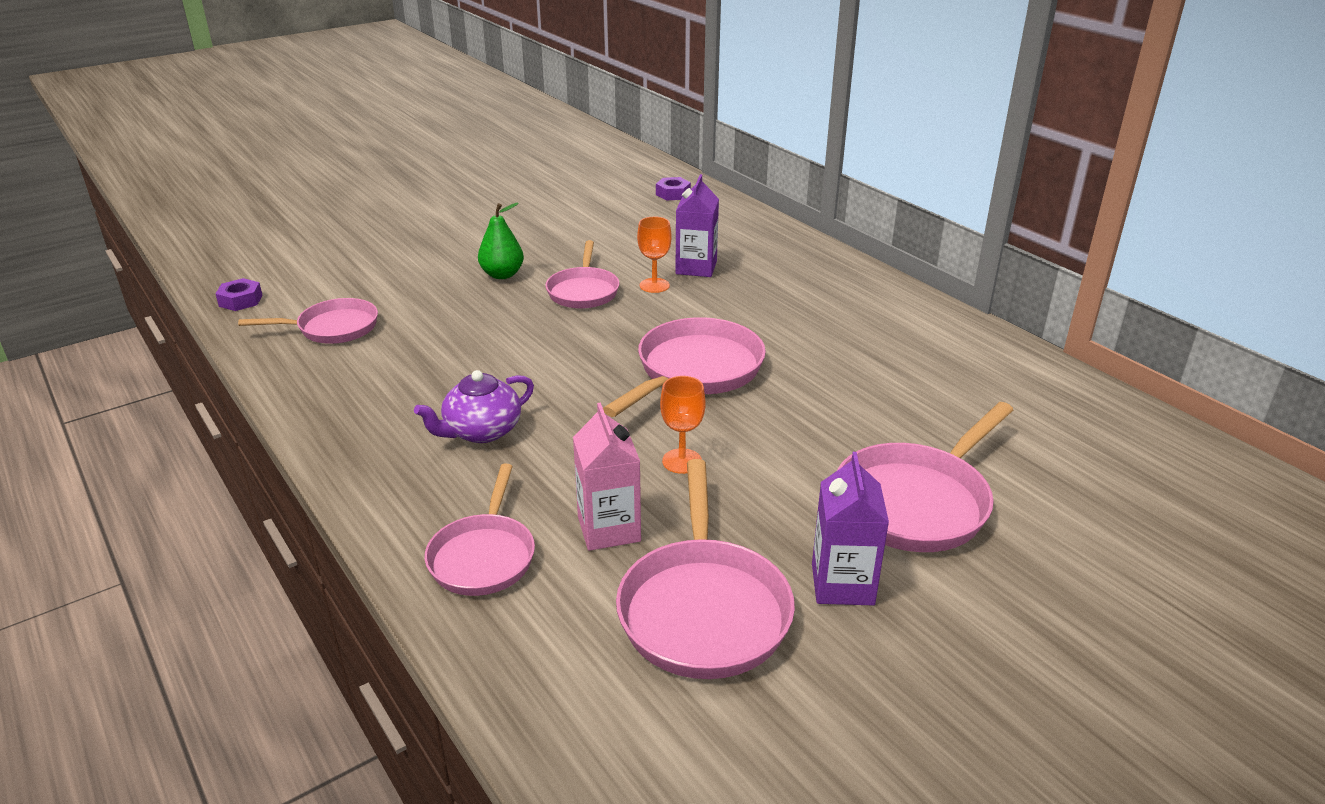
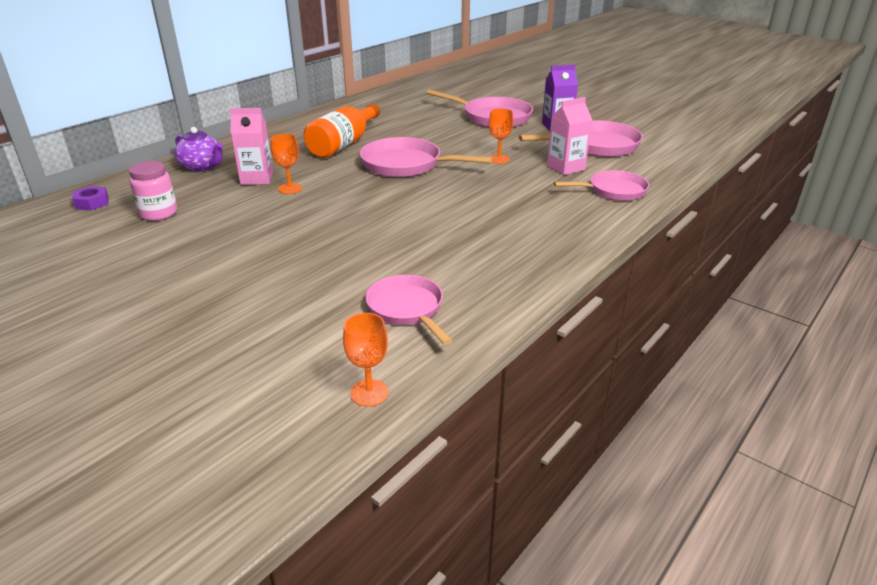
camera: 105 degrees left, 0 degrees up
(240, 300) = (369, 393): purple nut -> orange goblet
(481, 431) = (512, 212): purple teapot -> purple teapot (202, 167)
(502, 275) = (278, 250): green pear -> none
(583, 291) = (305, 212): pink pan -> none
(628, 222) = (159, 213): none -> pink jar
(696, 268) = (257, 178): purple carton -> pink carton
(799, 329) = (343, 144): none -> orange bottle

